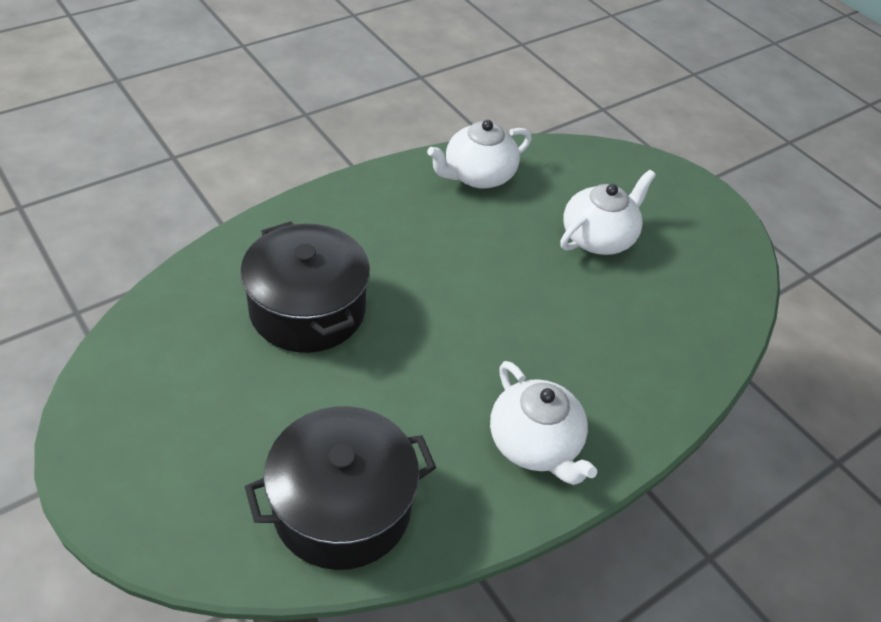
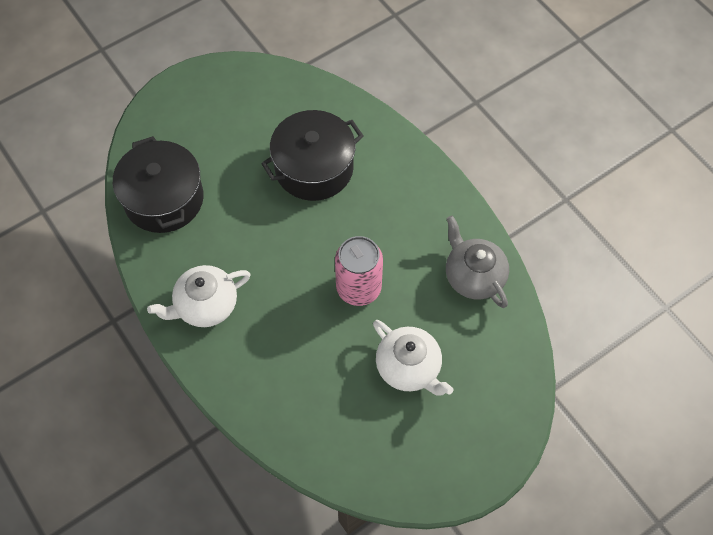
camera: 95 degrees right, 15 degrees up
(477, 175) = (473, 276): white teapot -> grey teapot
(497, 274) = (358, 288): none -> pink can

